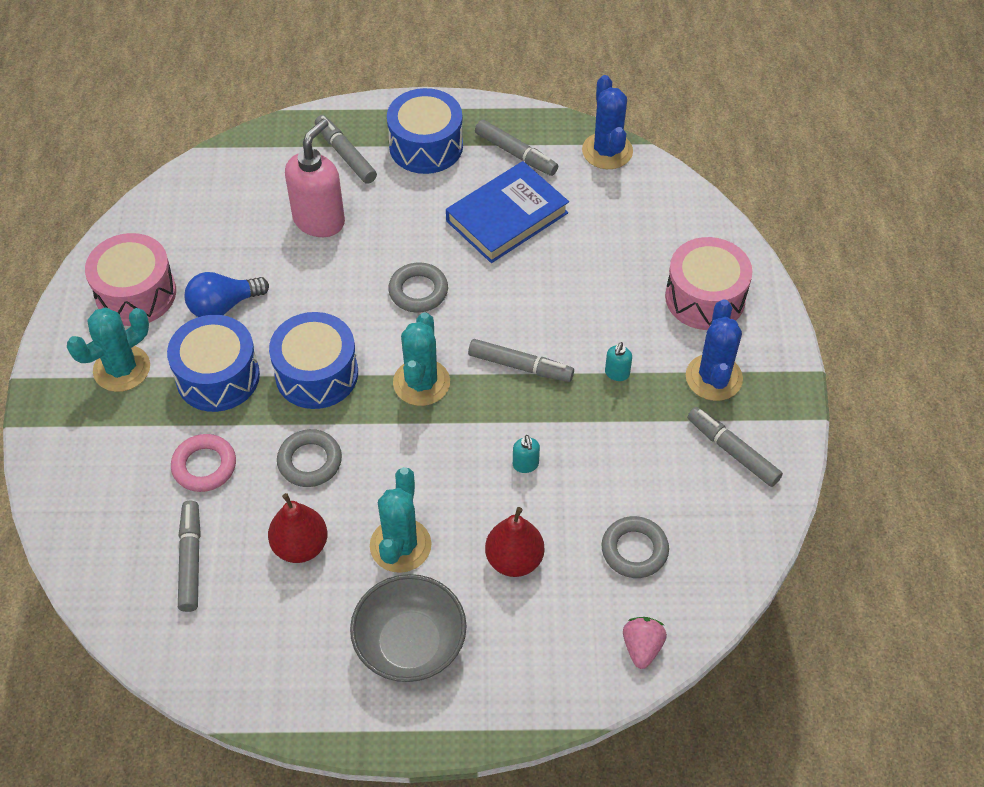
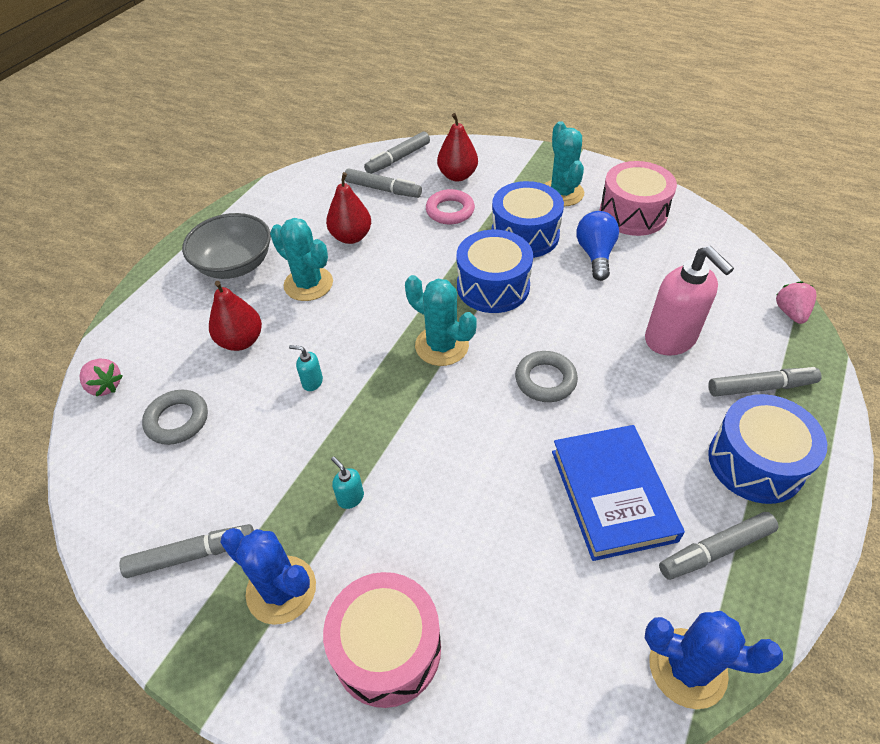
camera: 120 degrees right, 5 degrees down
(126, 489) = (457, 176): none -> red pear
(241, 149) = (790, 313): none -> pink strawberry
(310, 461) = (415, 260): grey ring -> none
(520, 366) = (412, 422): grey marker -> grey marker (398, 159)

